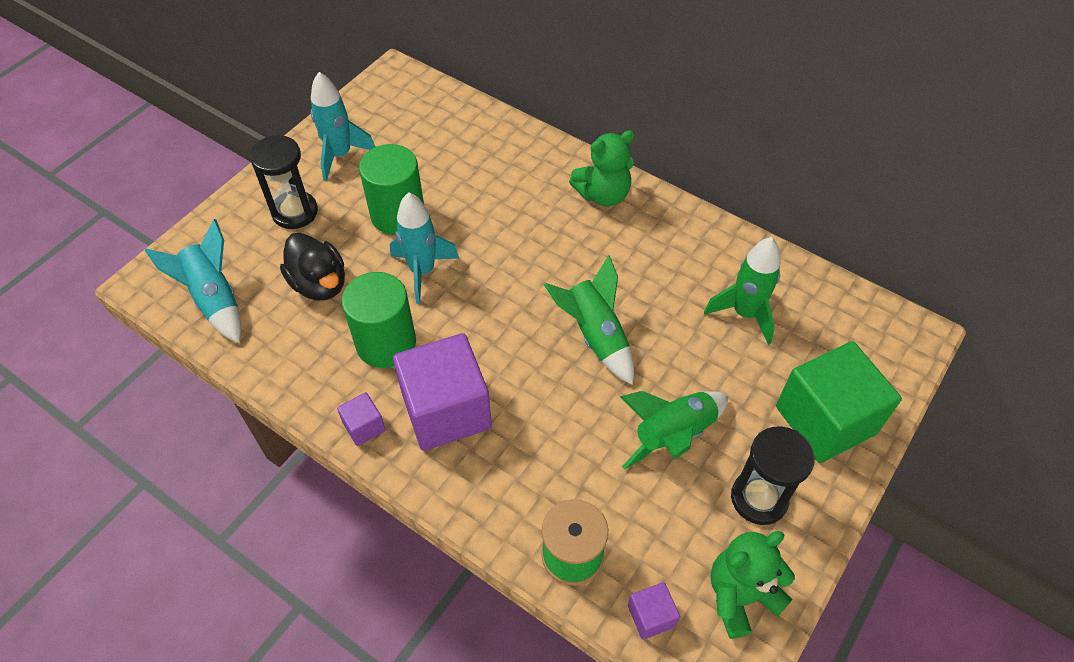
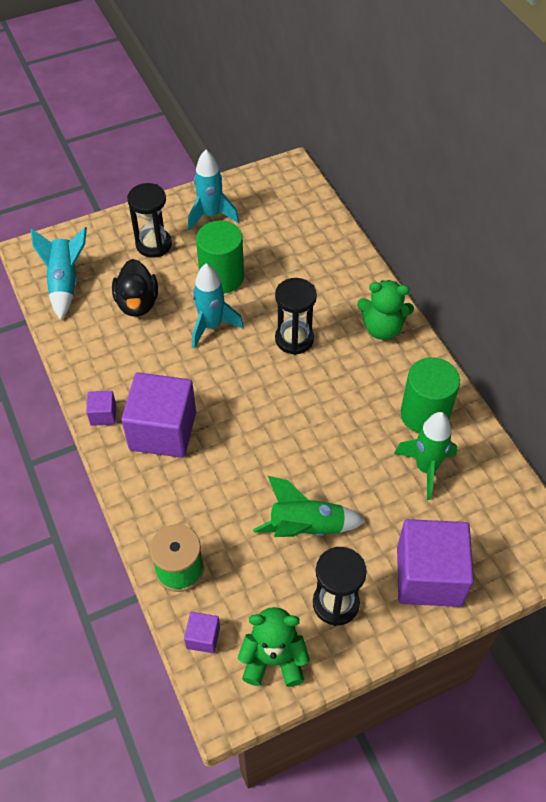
camera: 30 degrees right, 0 degrees up
(386, 343) = (154, 365): green cylinder -> green cylinder (424, 414)
(521, 245) = (294, 339): none -> black hourglass
(595, 336) = (301, 430): green rocket -> none
(825, 420) = (429, 576): green cube -> purple cube

